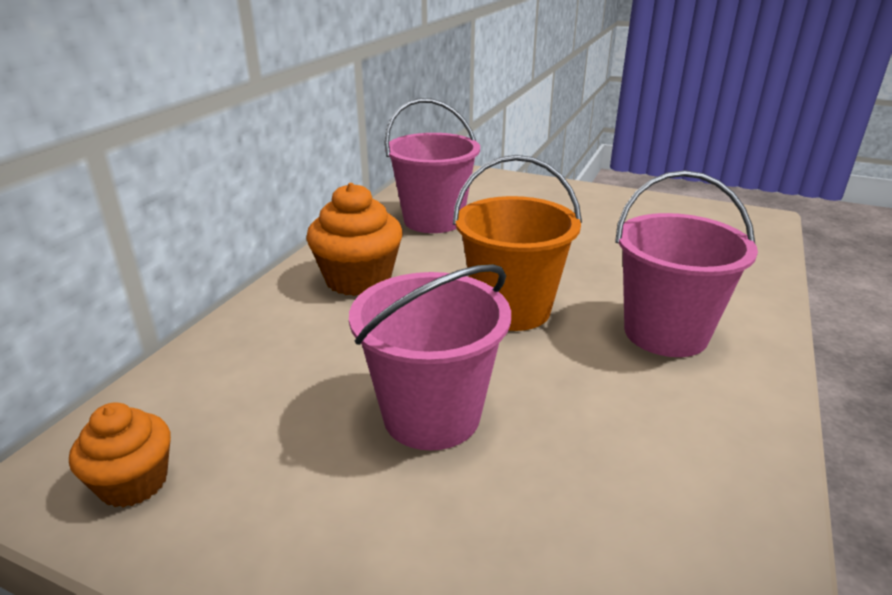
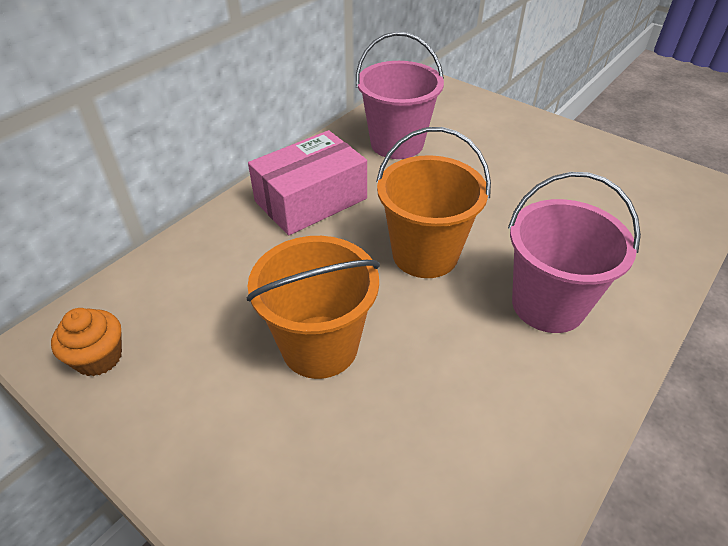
camera: 15 degrees right, 15 degrees up
(358, 279) = (311, 200): orange cupcake -> pink box
(431, 415) = (320, 346): pink bucket -> orange bucket

